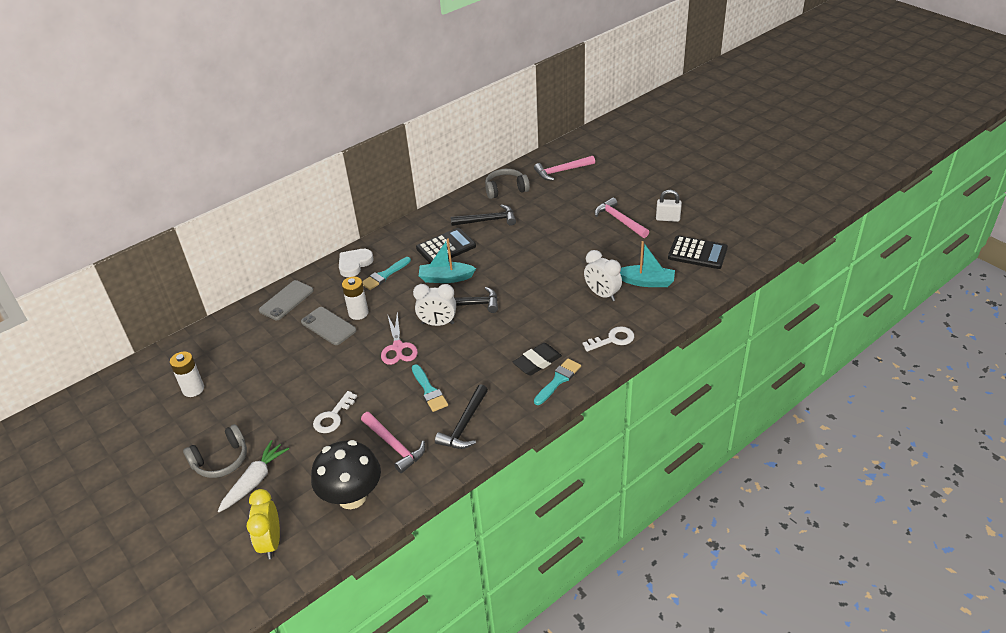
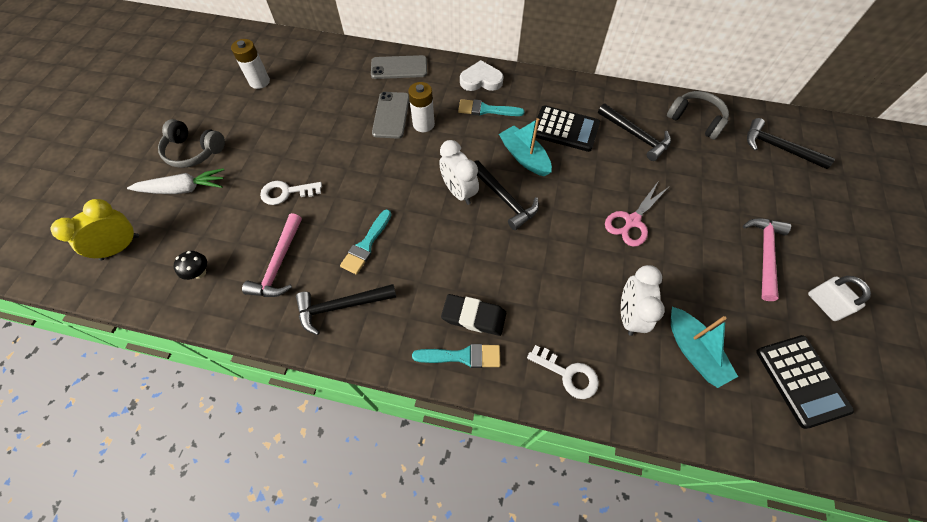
camera: 50 degrees right, 20 degrees up
(352, 497) = (199, 272): black mushroom -> black mushroom, size x0.41
(398, 347) = (404, 182): pink scissors -> pink scissors (632, 221)
(561, 171) = (778, 148): pink hammer -> black hammer

